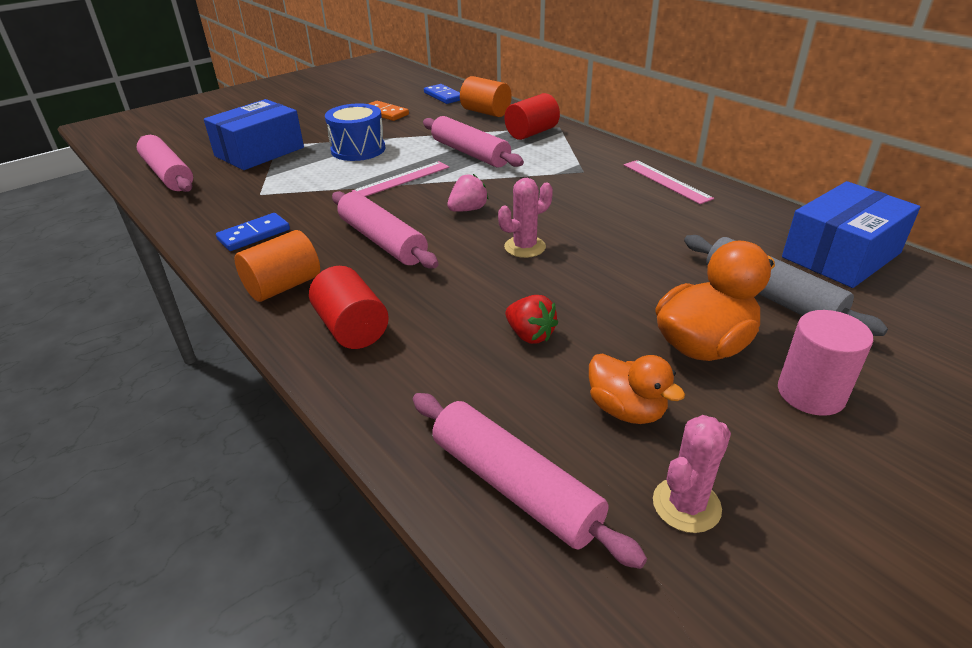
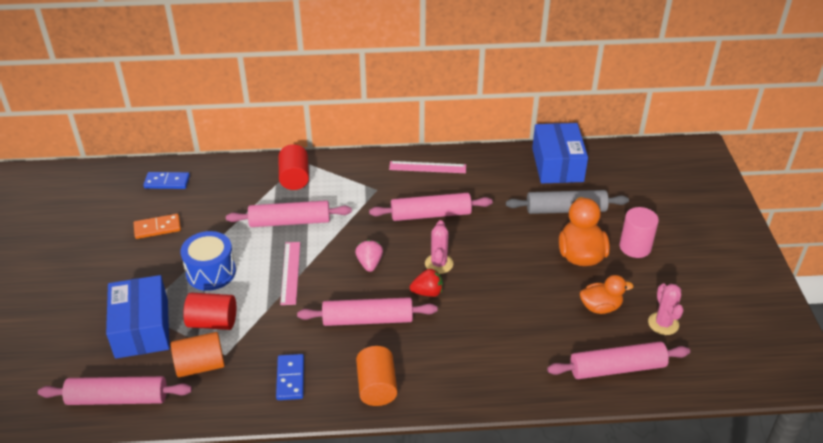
camera: 55 degrees left, 5 degrees up
(352, 328) = (452, 373): red cylinder -> red cylinder (212, 322)
(486, 112) = (229, 178): orange cylinder -> orange cylinder (200, 365)
(530, 335) = (521, 307): red strawberry -> red strawberry (427, 292)
(596, 211) = (430, 214): none -> pink rolling pin

